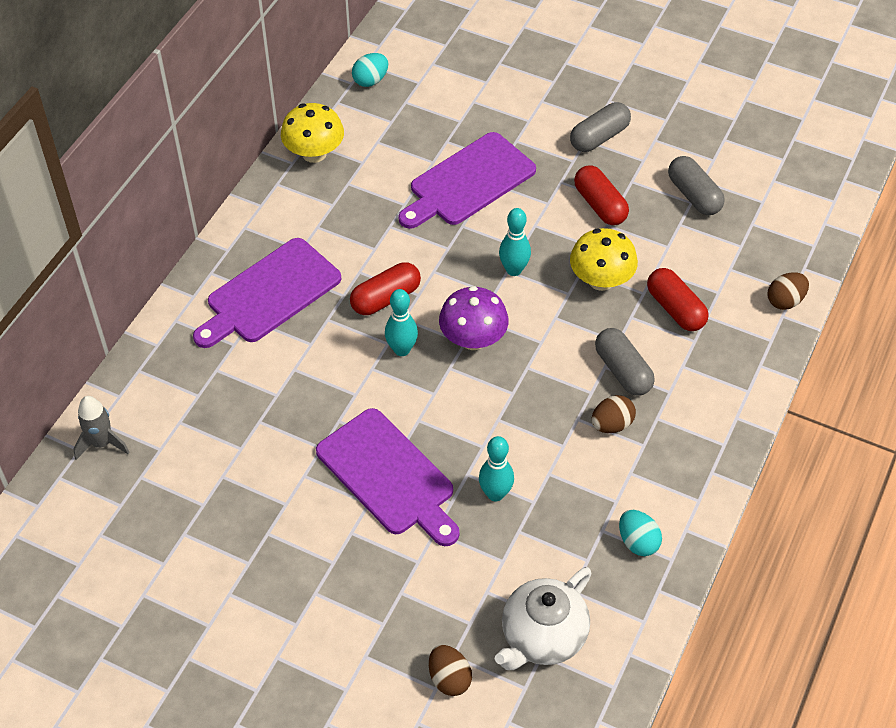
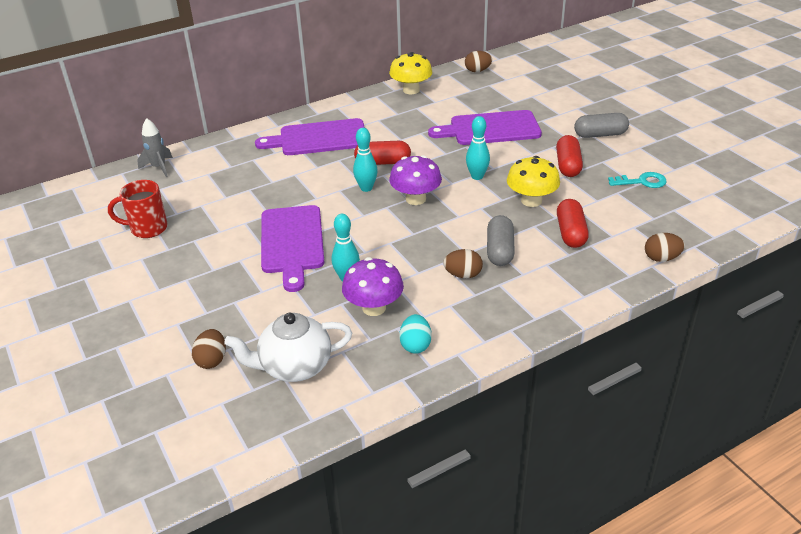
camera: 35 degrees right, 15 degrees down
(190, 546) = (147, 228): none -> red mug
(370, 80) = (477, 71): turquoise egg -> brown egg
(557, 518) = (374, 307): none -> purple mushroom
(694, 195) = (642, 182): grey capsule -> turquoise key

